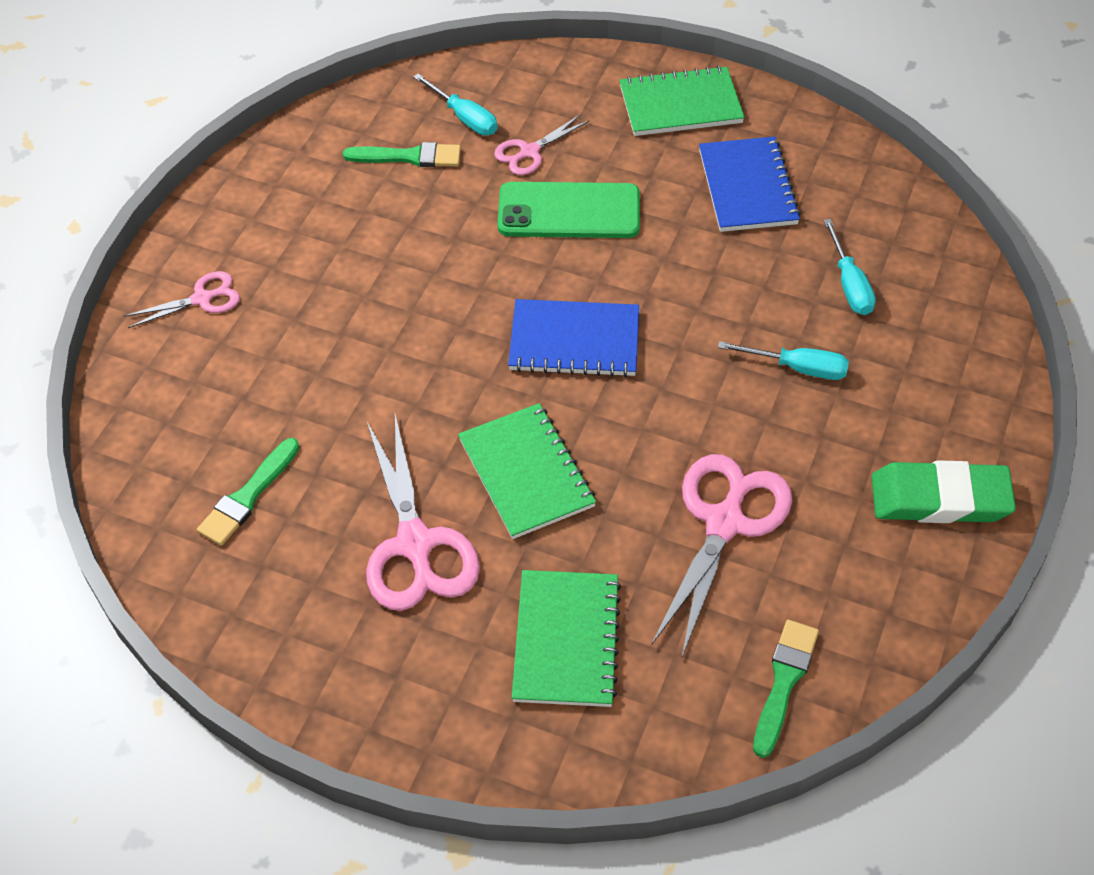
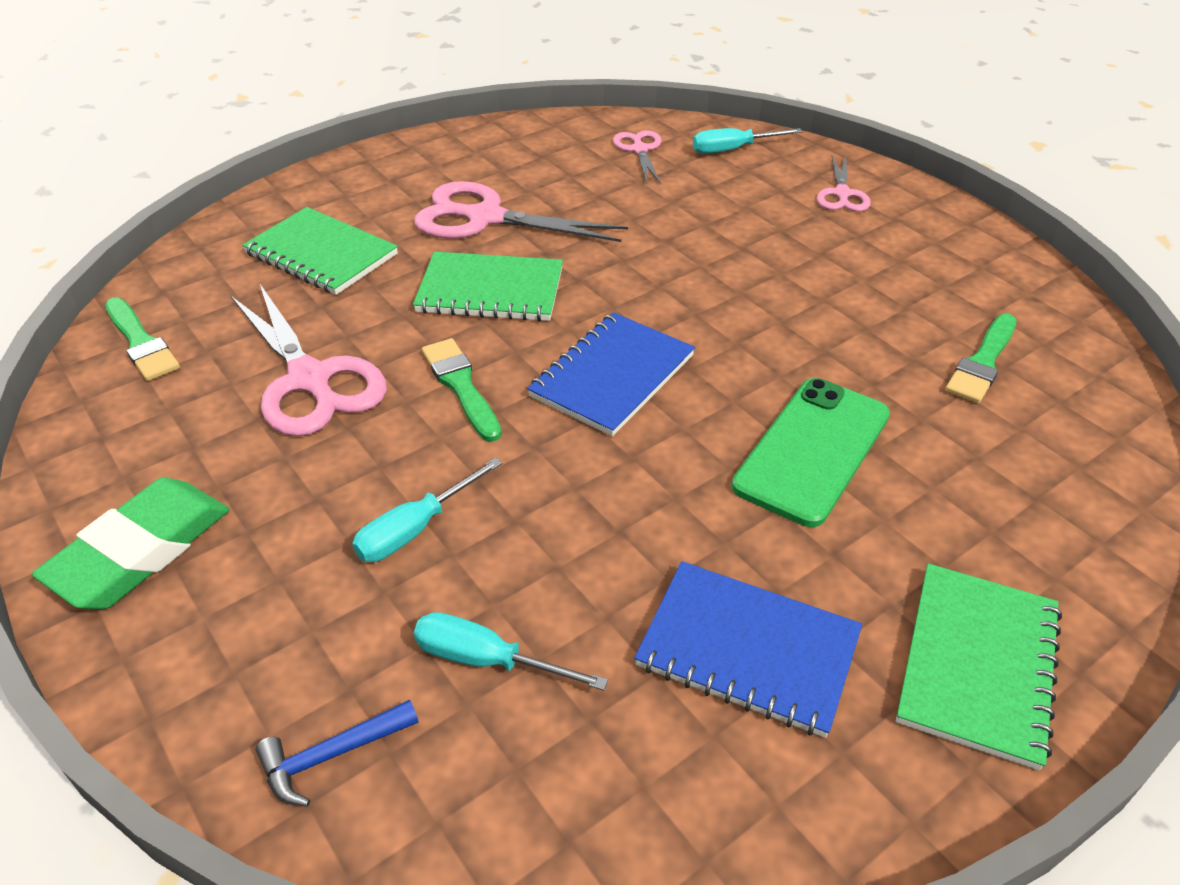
camera: 120 degrees right, 10 degrees down
(248, 496) = (609, 165): green brush -> green brush (461, 386)
(464, 118) = (1039, 429): turquoise screwdriver -> turquoise screwdriver (733, 149)
(529, 152) = (943, 460): pink scissors -> pink scissors (639, 149)
(955, 314) = (332, 755): none -> blue hammer

